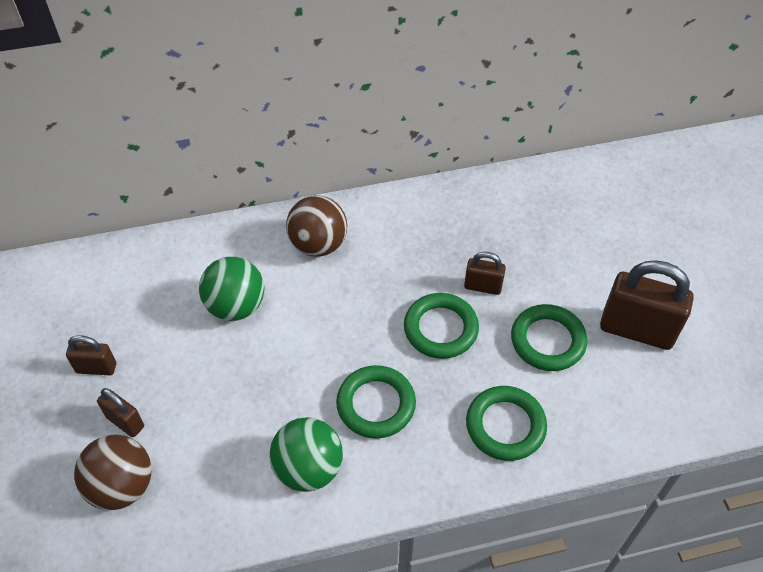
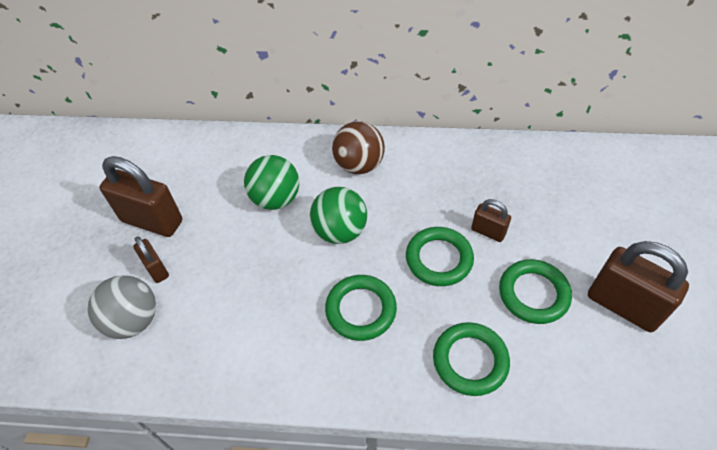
camera: 20 degrees right, 0 degrees up
(96, 368) = (152, 221): brown padlock -> brown padlock, size x1.91
(122, 486) = (133, 320): brown ball -> grey ball
(308, 468) = (284, 349): green ball -> green ball (340, 231)

